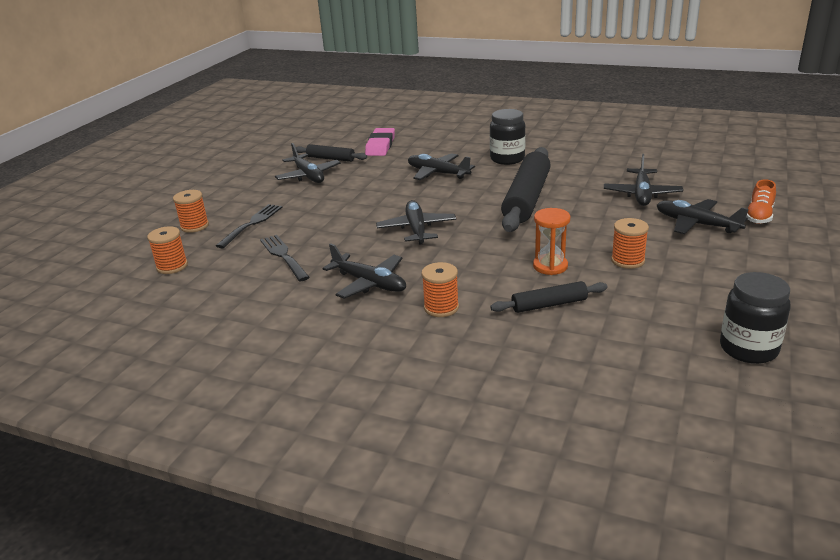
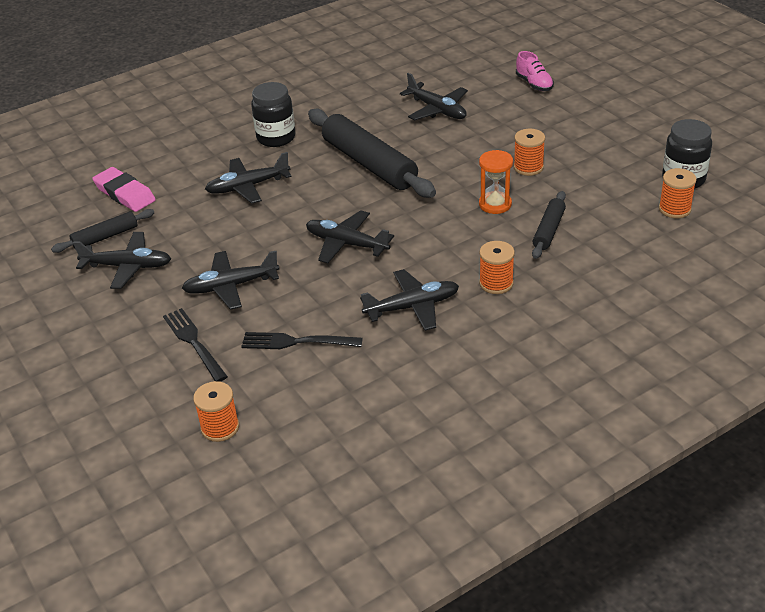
camera: 55 degrees left, 10 degrees up
(194, 226) = (140, 386): orange spool -> orange spool (674, 209)
(696, 224) = (513, 113): black plane -> black plane (231, 286)
(759, 216) = (534, 84): orange shoe -> pink shoe

